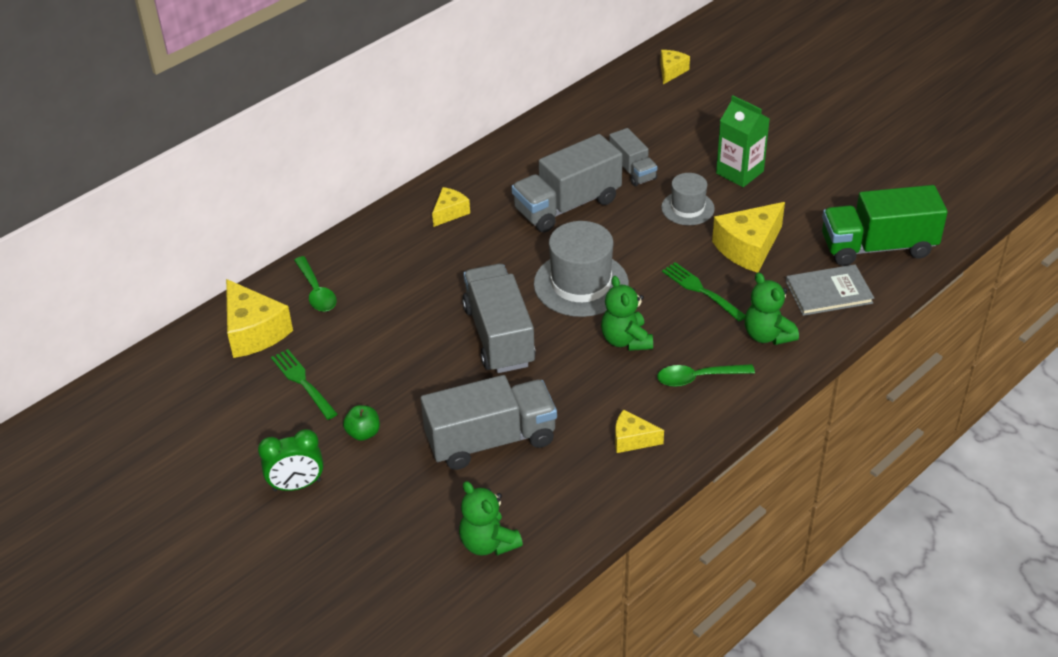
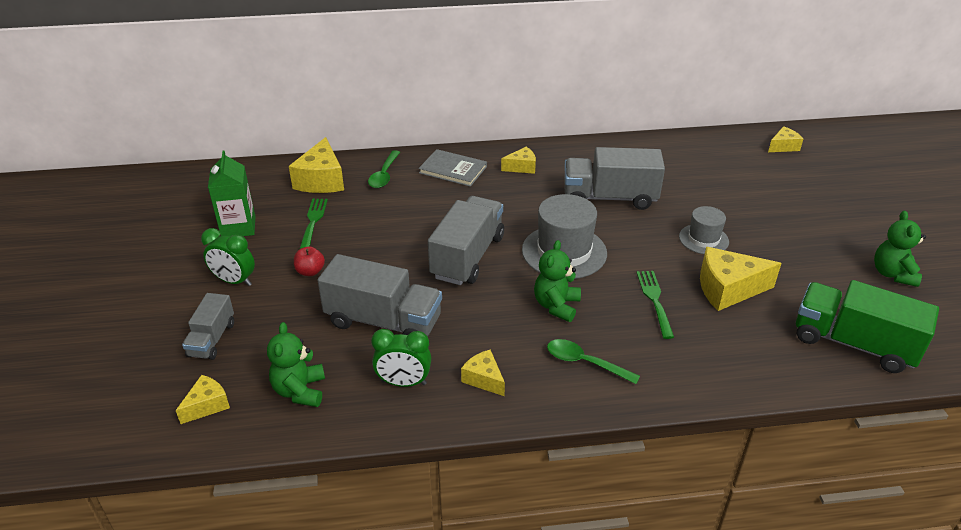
camera: 35 degrees right, 5 degrees down
(363, 433) = (310, 271): green apple -> red apple
(419, 606) = (207, 405): none -> yellow cheese
(569, 482) = (403, 382): none -> green clock
(632, 170) = (685, 196): grey truck -> grey truck (212, 339)
(739, 172) = (774, 233): green carton -> green carton (238, 227)
(767, 335) = (678, 361): green teddy bear -> green teddy bear (892, 274)
(829, 292) = (769, 356): grey book -> grey book (453, 170)

